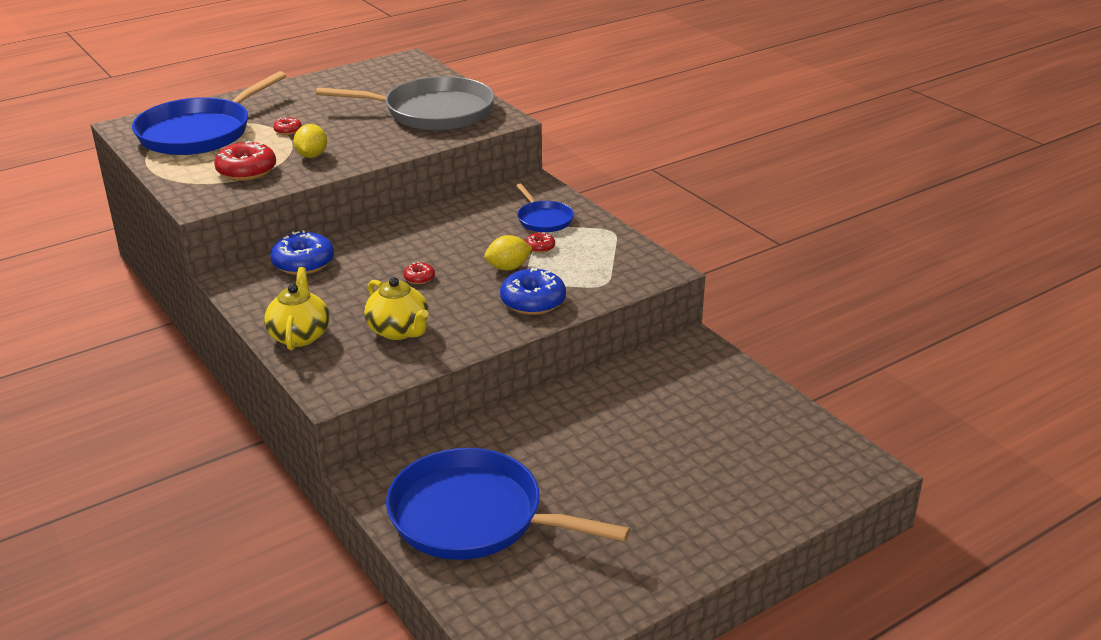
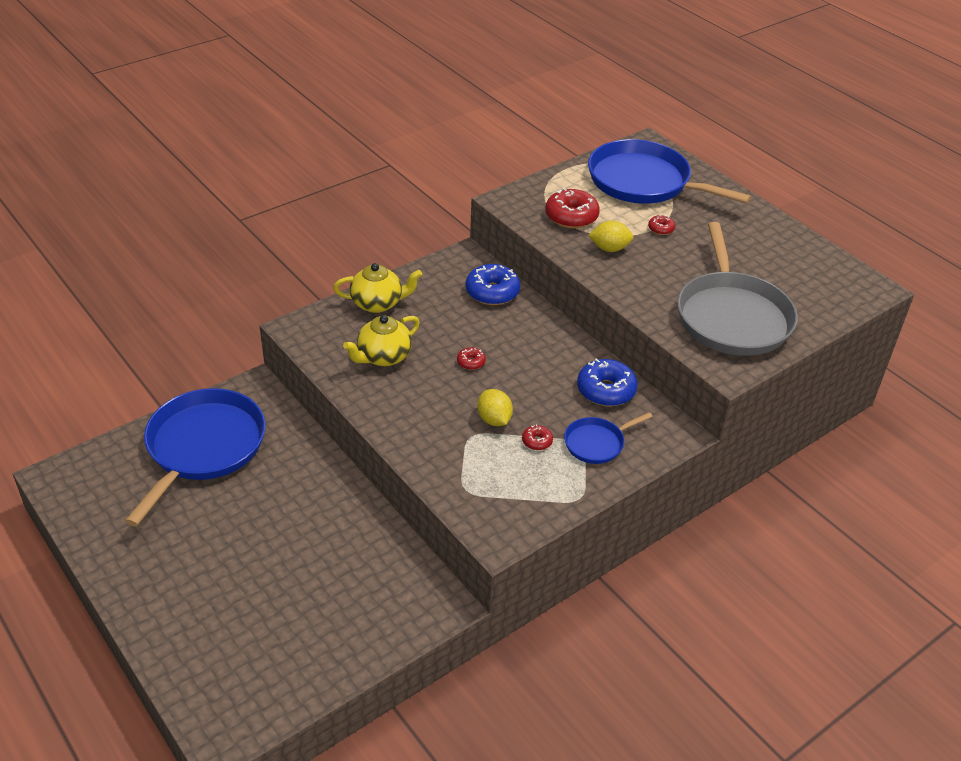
camera: 85 degrees right, 10 degrees up
(533, 302) = (432, 438): blue donut -> blue donut (606, 390)

